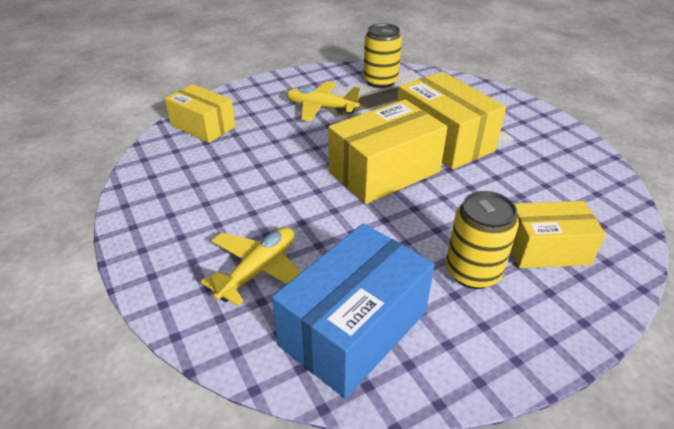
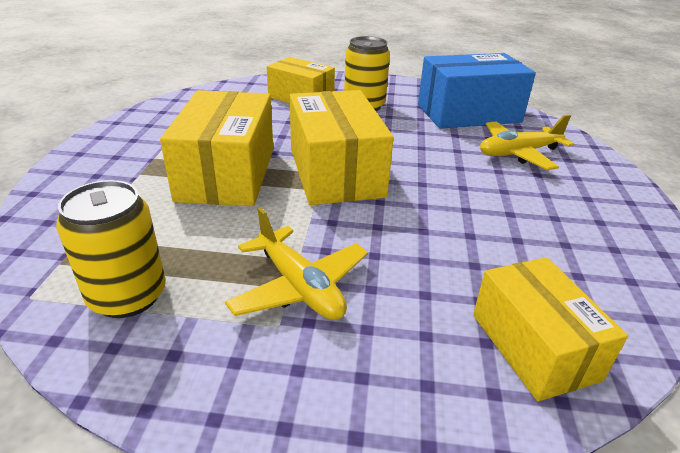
camera: 145 degrees left, 5 degrees down
(384, 172) = (336, 172): yellow box -> yellow box turned 75 degrees clockwise

